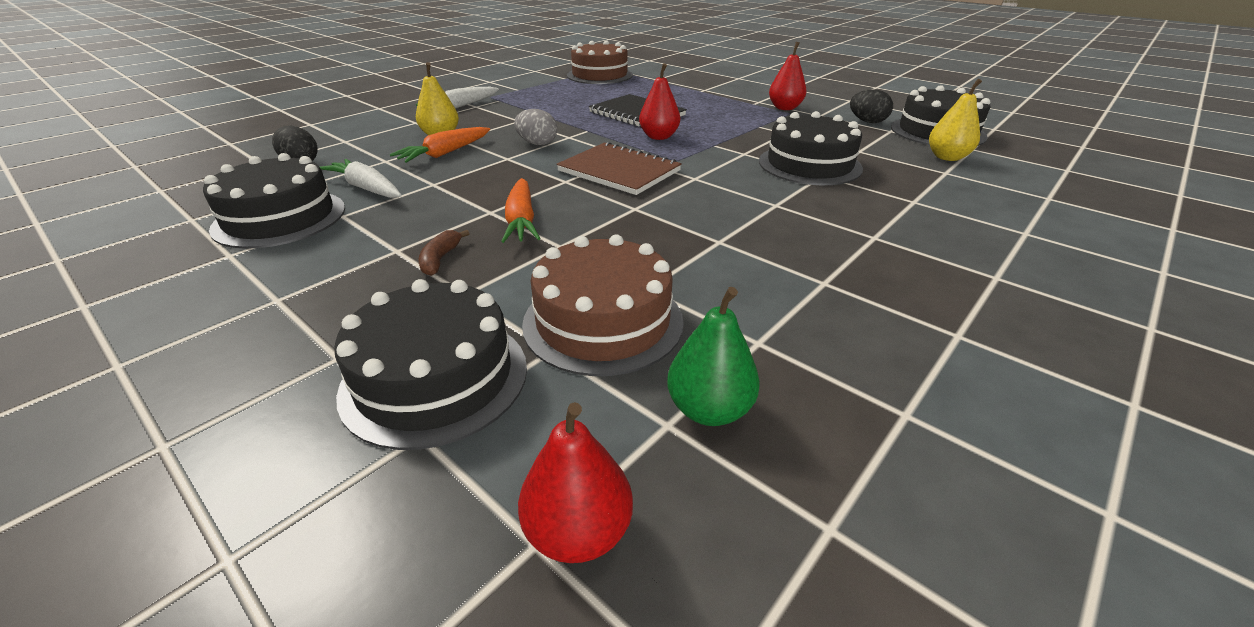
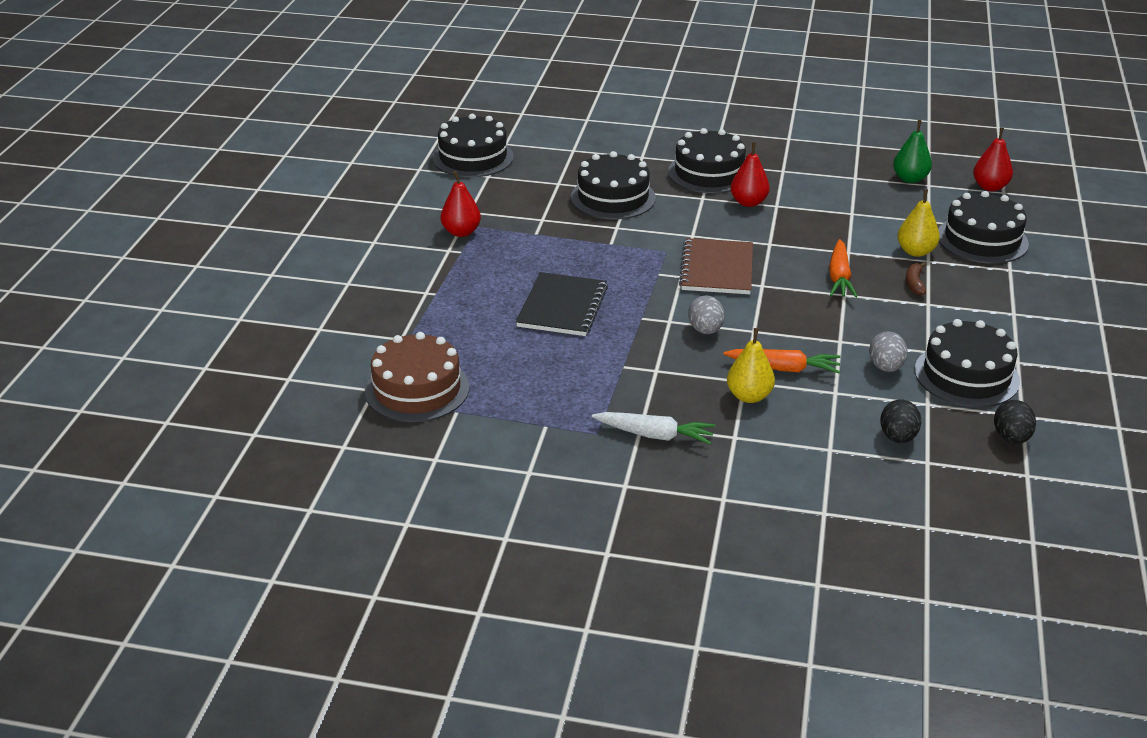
camera: 120 degrees left, 0 degrees up
(366, 188) = (885, 367): white carrot -> grey egg
(440, 259) = (914, 283): brown banana -> brown banana turned 120 degrees clockwise
(521, 220) = (839, 277): orange carrot -> orange carrot turned 135 degrees clockwise
(603, 321) = (893, 216): brown cake -> none
(659, 137) = (619, 275): red pear -> red pear (748, 202)
(845, 227) = (709, 173): none -> black cake
(867, 121) = (470, 188): black egg -> black egg (1011, 438)
(947, 157) = (538, 151): yellow pear -> yellow pear (915, 251)

